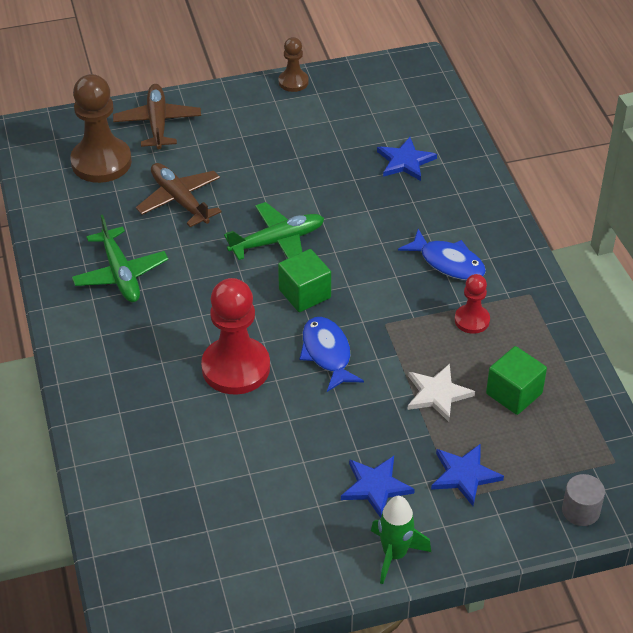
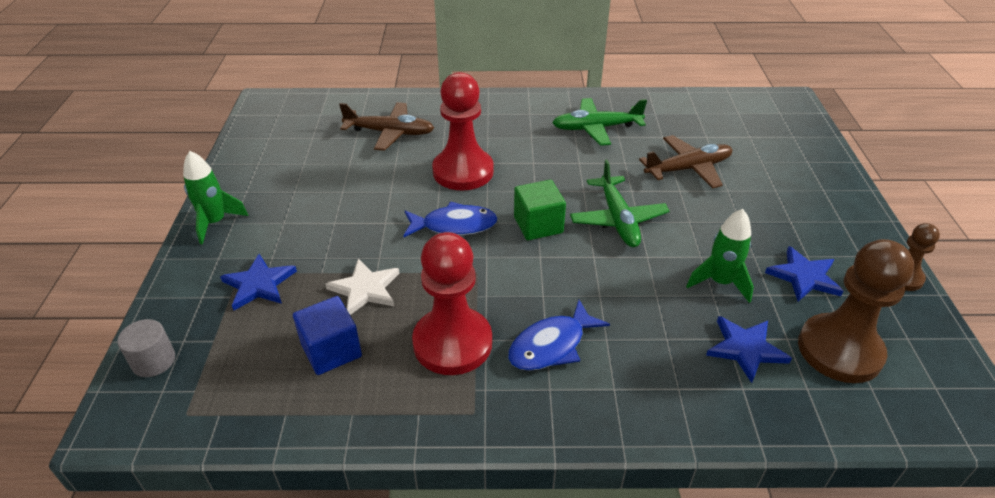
camera: 105 degrees right, 5 degrees down
(101, 162) = (746, 133): brown pawn -> brown pawn (839, 350)
(157, 123) = (808, 169): brown plane -> brown plane (390, 133)
(338, 175) = (720, 282): none -> green rocket
(375, 487) = (288, 226): blue star -> blue star (804, 277)
(472, 320) = (452, 343): red pawn -> red pawn, size x1.89
(514, 393) = (331, 350): green cube -> blue cube

